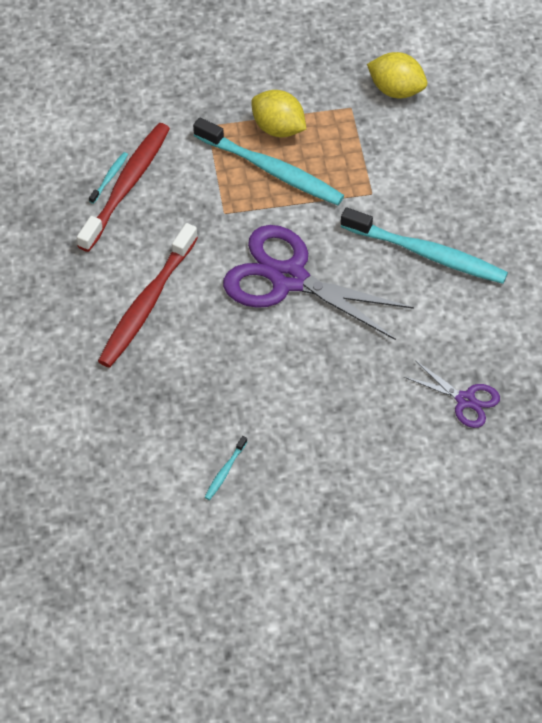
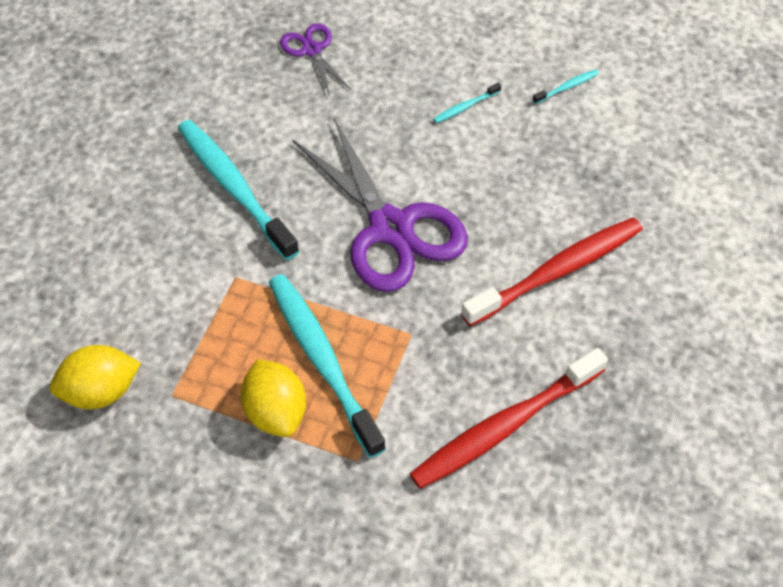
camera: 150 degrees left, 0 degrees up
(109, 177) = (520, 448): turquoise toothbrush -> turquoise toothbrush (465, 107)
(396, 90) = (101, 391): yellow lemon -> yellow lemon turned 75 degrees counterclockwise

